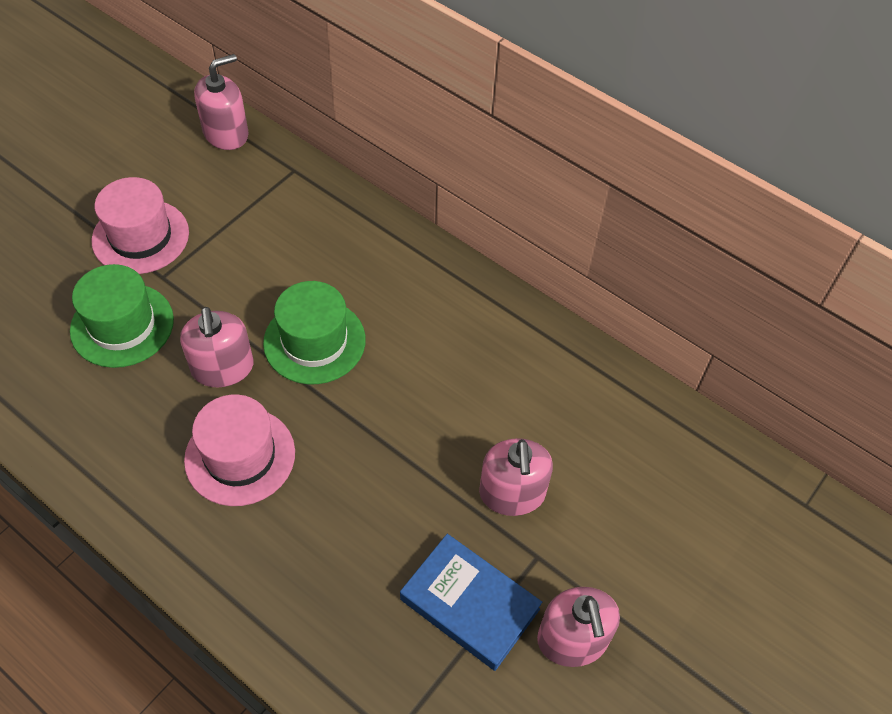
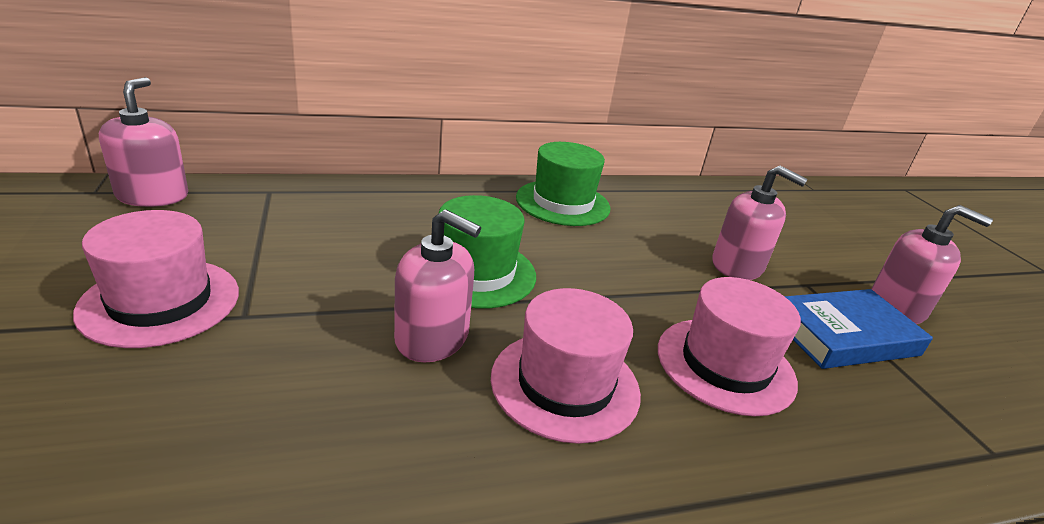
camera: 55 degrees left, 25 degrees down
(122, 325) = (257, 380): green hat -> green hat (563, 203)
(345, 535) = (725, 365): none -> pink hat

